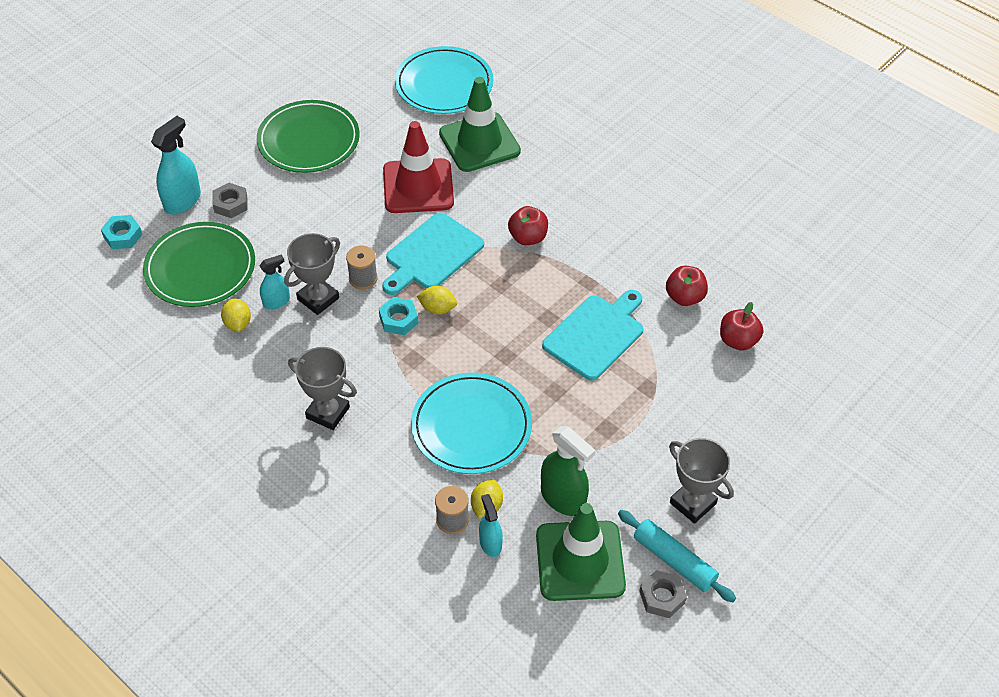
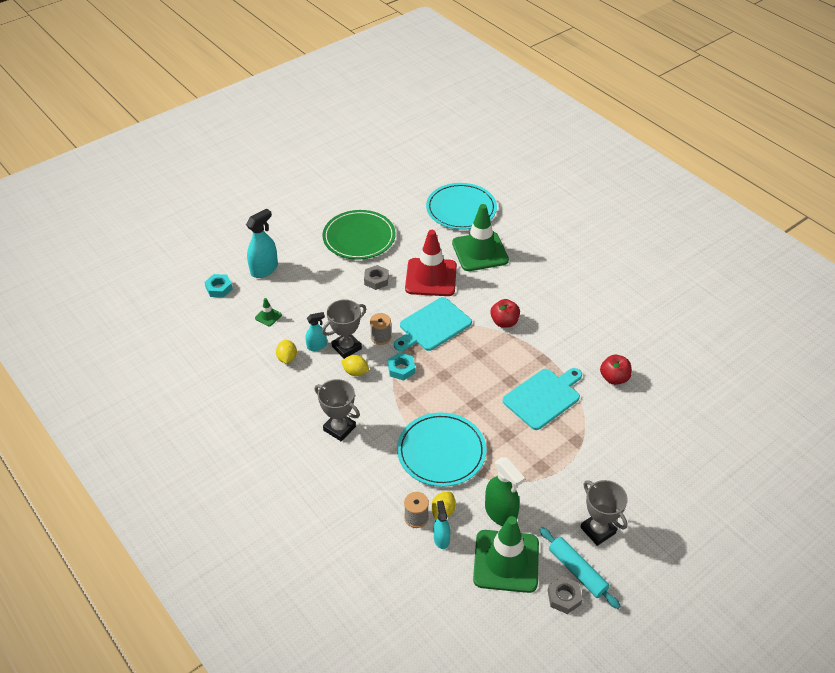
camera: 10 degrees right, 5 degrees down
(200, 268) = (268, 316): green plate -> green traffic cone
(231, 204) = (297, 275): grey nut -> grey nut (376, 280)
(437, 309) = (430, 365): yellow lemon -> yellow lemon (355, 372)
(738, 341) = (650, 415): red apple -> none

